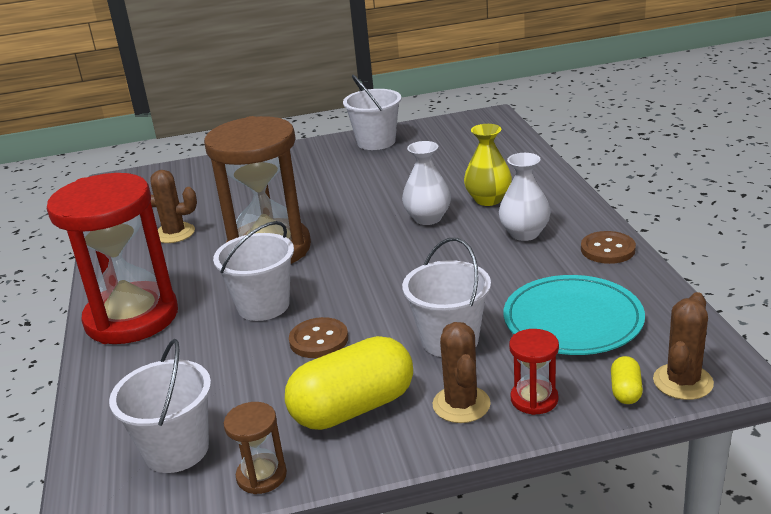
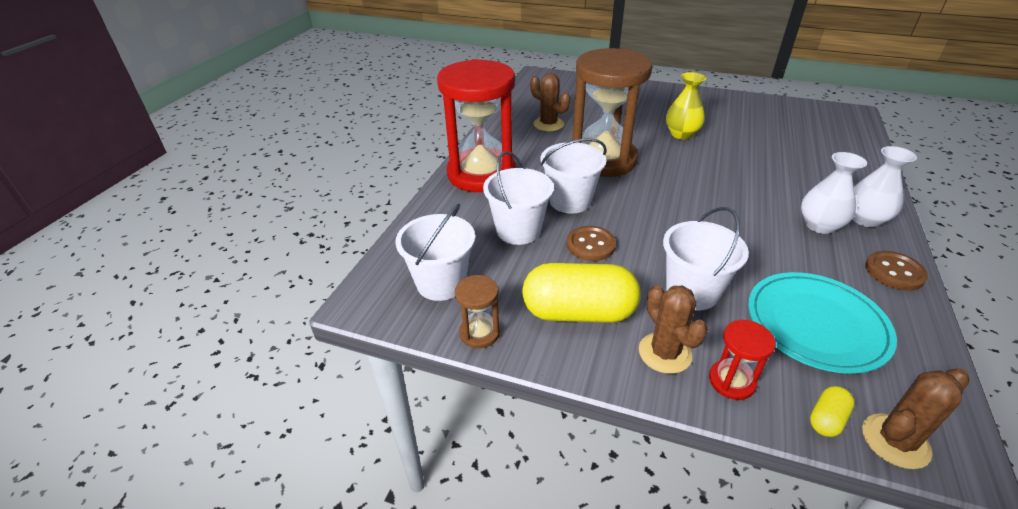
camera: 30 degrees right, 10 degrees up
(376, 142) = (739, 104): white bucket -> white bucket (518, 230)
(427, 218) = (741, 180): white vase -> white vase (865, 219)
(461, 404) = (664, 353): brown cactus -> brown cactus turned 45 degrees counterclockwise
(488, 199) = (805, 183): yellow vase -> yellow vase (681, 134)

